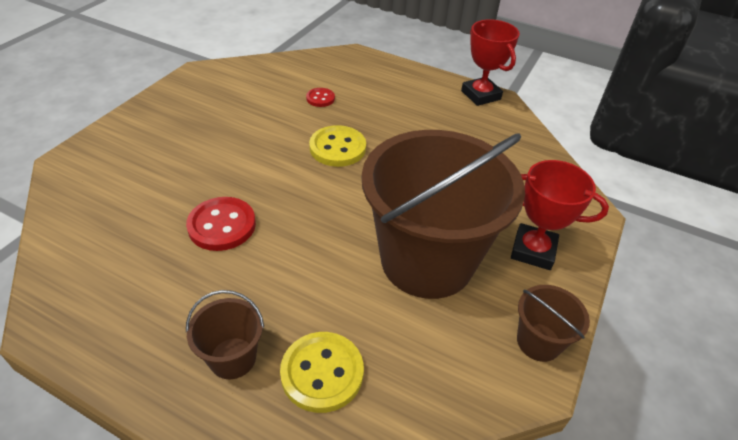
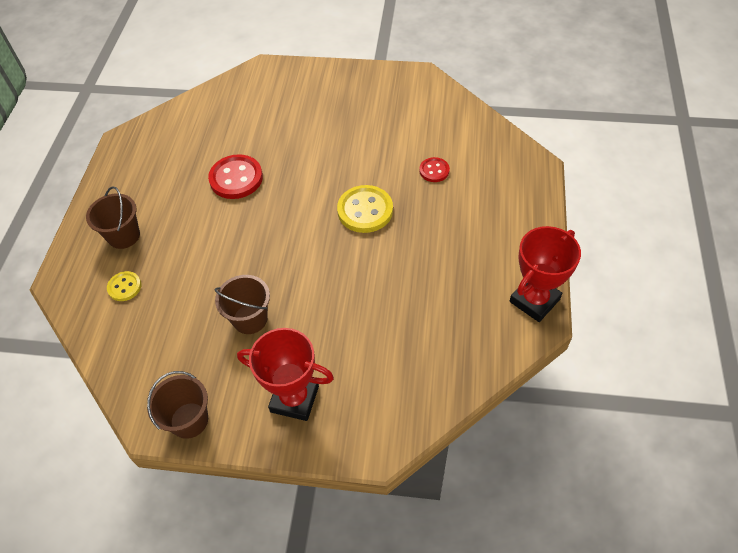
camera: 75 degrees right, 10 degrees up
(322, 373) = (124, 287): yellow button -> yellow button, size x0.56
(427, 260) = (250, 319): brown bucket -> brown bucket, size x0.42
(533, 250) = (294, 399): red trophy -> red trophy turned 75 degrees counterclockwise

